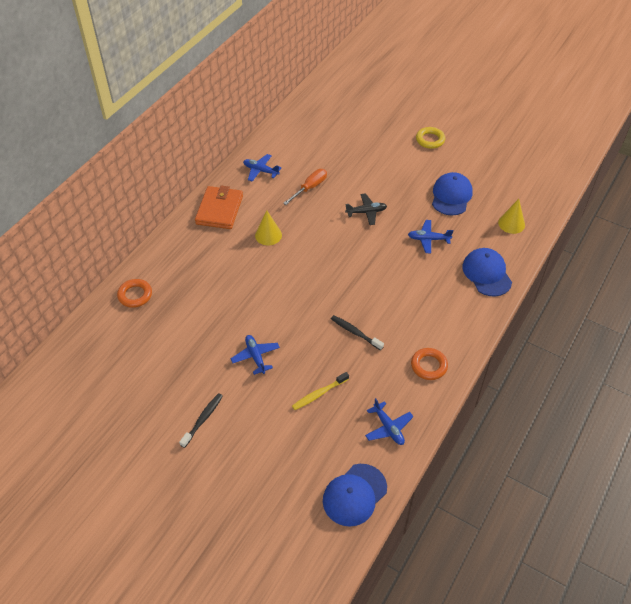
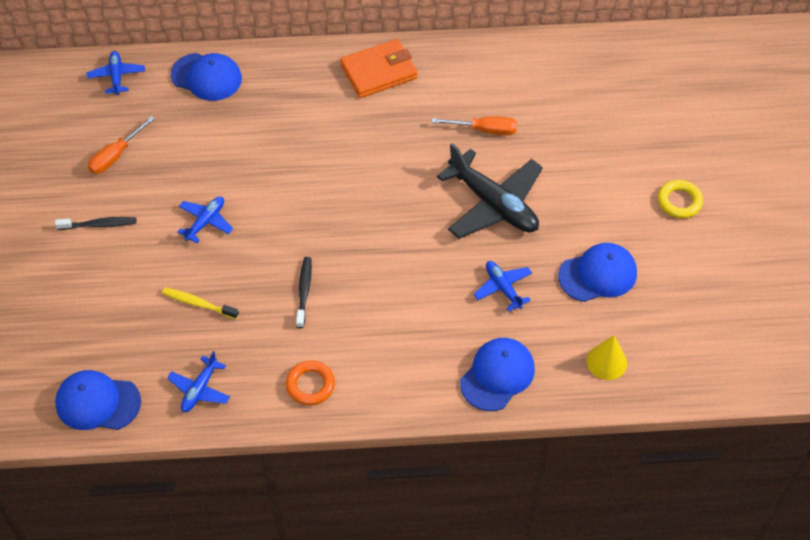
camera: 55 degrees right, 5 degrees up
(135, 295) = (206, 77): orange ring -> blue cap
(152, 379) = (116, 156): none -> orange screwdriver
(260, 171) = (470, 71): blue plane -> blue plane (117, 76)
(268, 235) = (379, 135): yellow cone -> none
(366, 212) = (493, 204): black plane -> black plane, size x1.97

